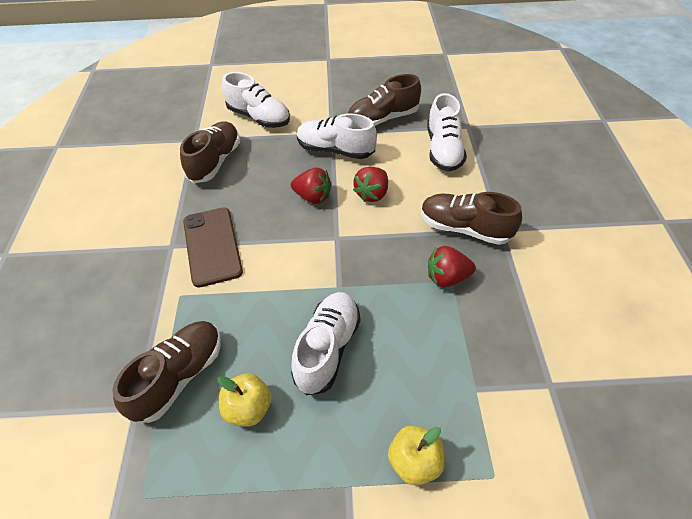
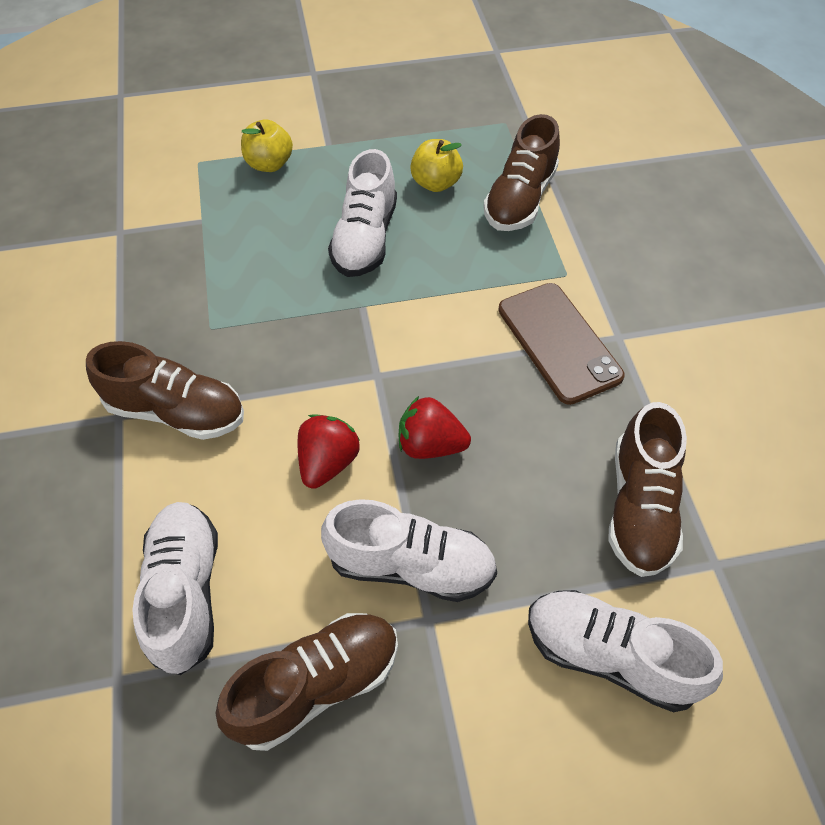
camera: 170 degrees right, 5 degrees up
(447, 277) = (215, 332): red strawberry -> none

